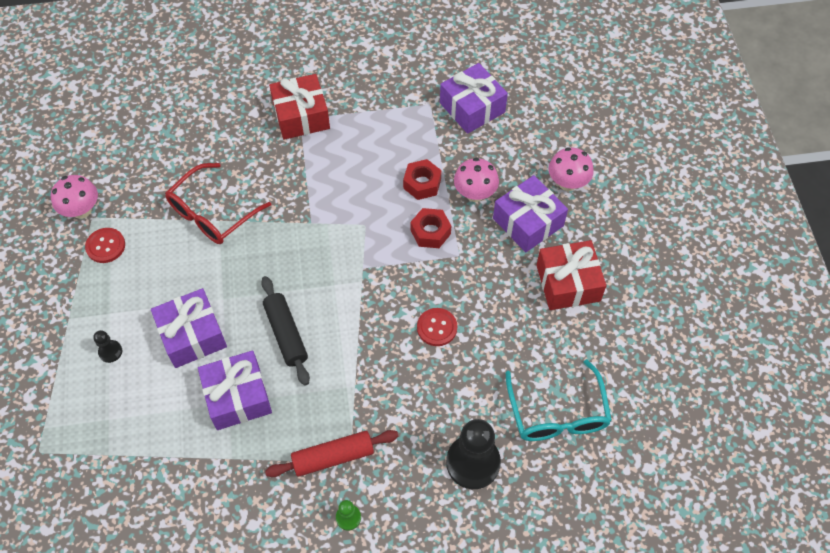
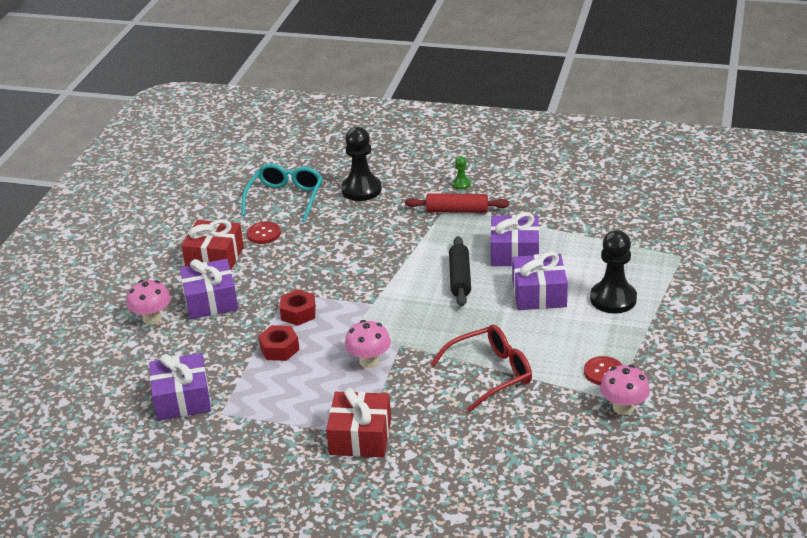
camera: 155 degrees left, 25 degrees down
(110, 352) = (613, 299): black pawn -> black pawn, size x2.19
(437, 327) = (337, 256): red button -> red button (264, 234)
(475, 194) = (238, 330): pink mushroom -> pink mushroom (369, 361)

